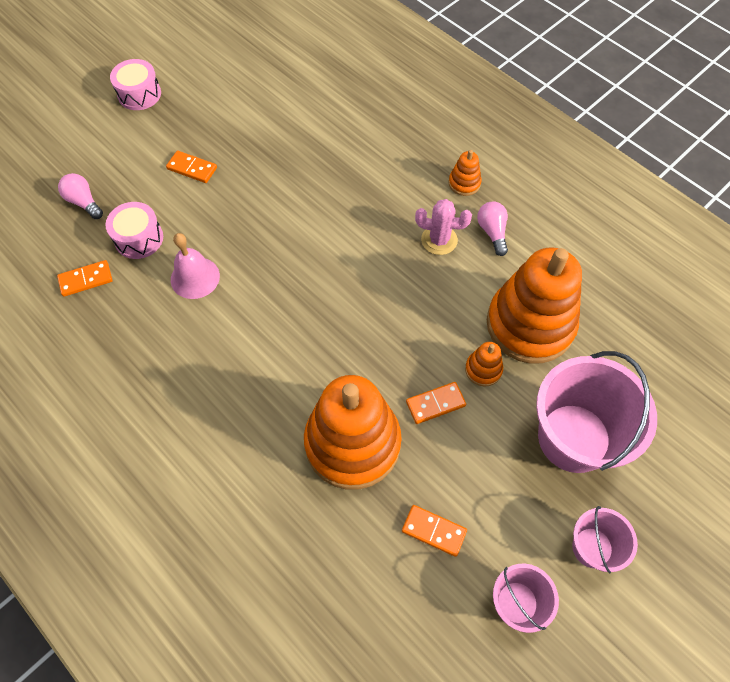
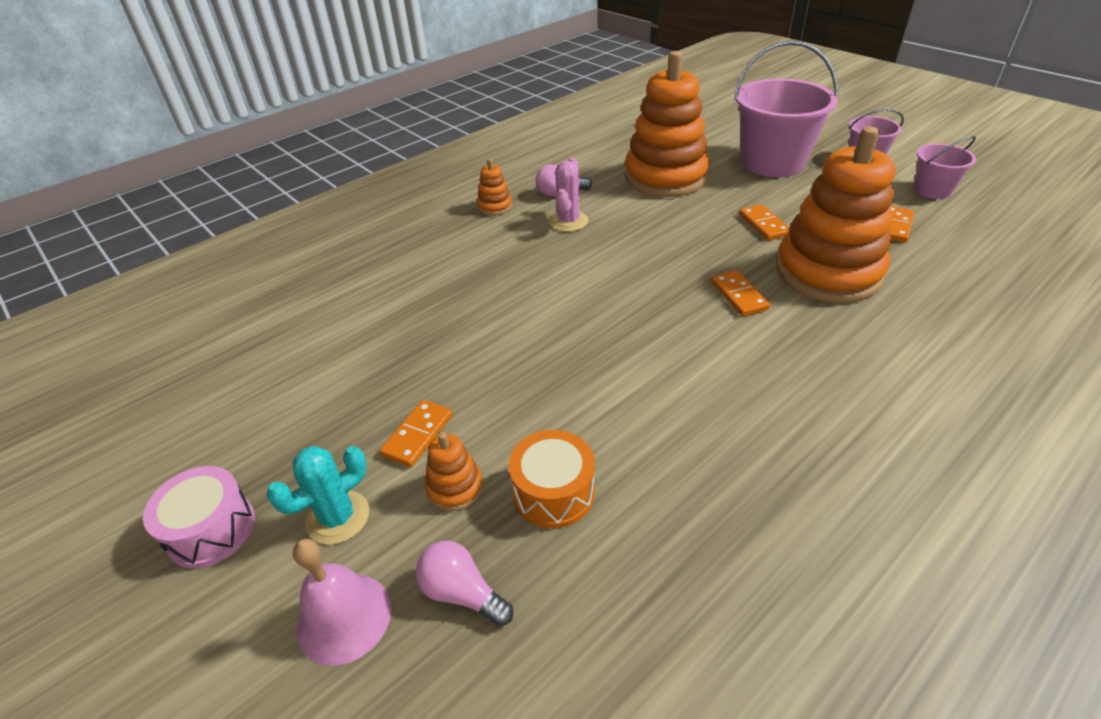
camera: 85 degrees left, 20 degrees down
(84, 202) = (462, 593): pink light bulb -> pink light bulb turned 75 degrees clockwise
(86, 280) = (641, 562): orange domino -> orange domino (739, 295)
(138, 143) = (338, 517): none -> turquoise cactus
(139, 238) = (553, 492): pink drum -> orange drum
(195, 277) = (627, 414): pink bell -> pink bell (344, 617)
(483, 369) = (719, 200): orange stacking toy -> orange stacking toy (455, 487)

